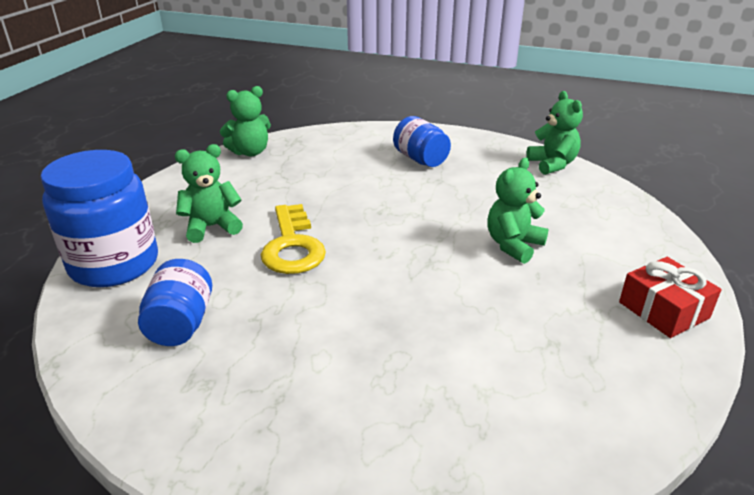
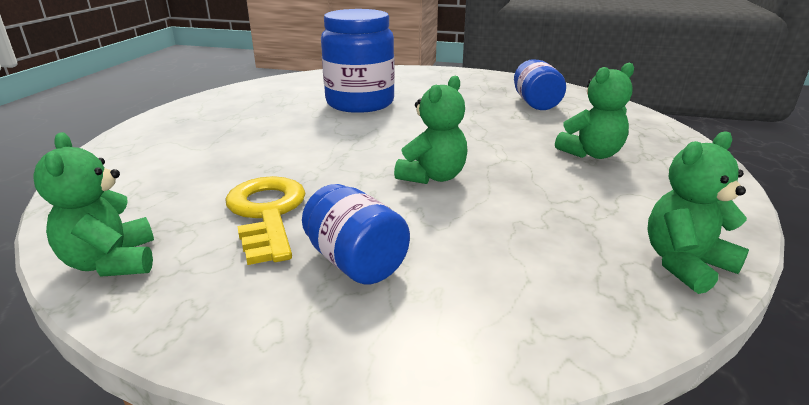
camera: 175 degrees right, 5 degrees down
(114, 264) = (637, 126): blue jar -> blue jar (360, 103)
(292, 246) = (493, 143): yellow key -> yellow key (267, 213)
(513, 245) = (271, 151): green teddy bear -> green teddy bear (433, 177)
(663, 310) = (182, 119): red gift -> none

